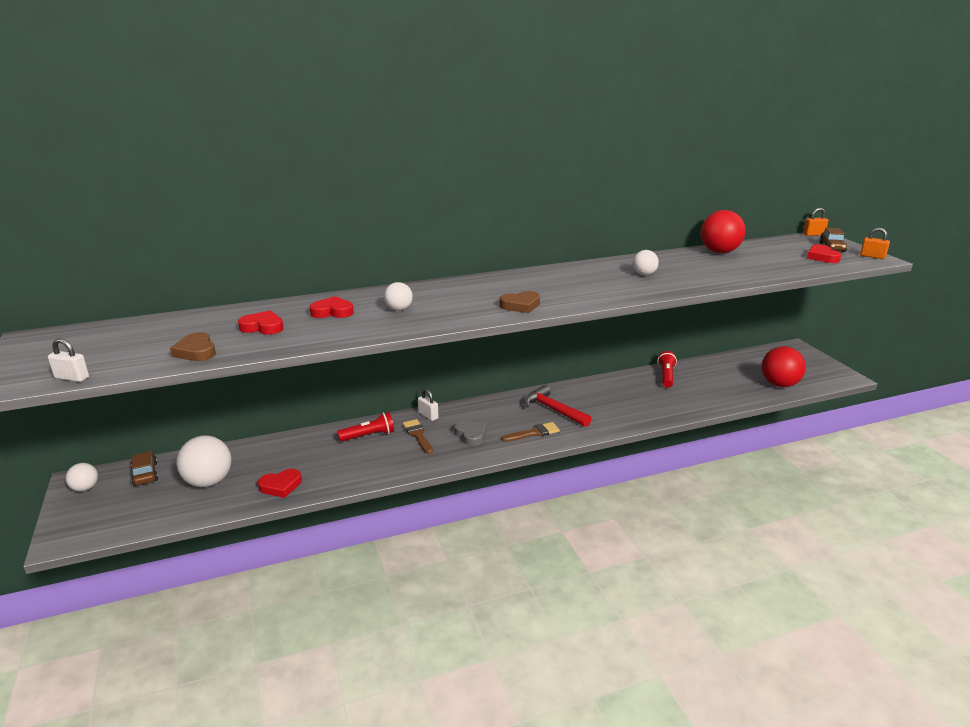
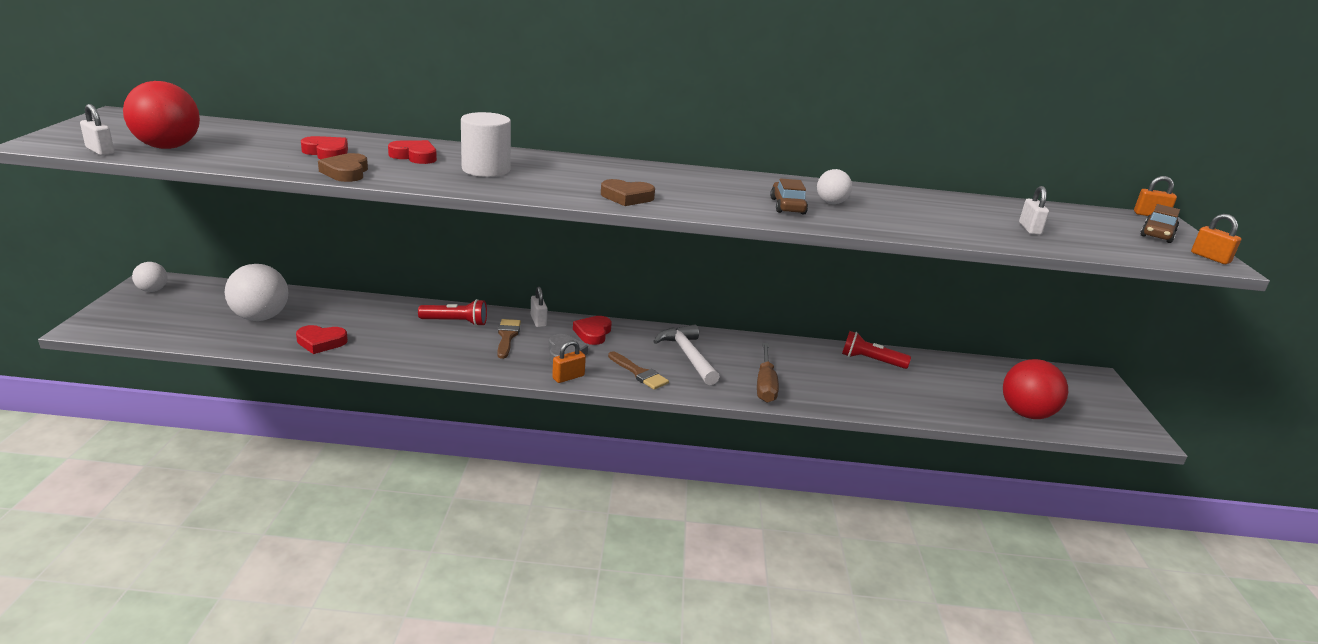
camera: 20 degrees right, 0 degrees up
(145, 474) = (214, 294): brown car -> brown car (787, 206)
(196, 351) = (235, 157): brown heart -> brown heart (346, 172)
(399, 309) = (486, 170): white ball -> white cylinder
(490, 452) = (568, 377): none -> orange padlock
(533, 433) = (639, 373): brown brush -> brown brush turned 45 degrees clockwise
(553, 409) = (688, 356): red hammer -> white hammer
(619, 415) = (765, 385): none -> brown screwdriver
(666, 376) = (871, 361): red flashlight -> red flashlight turned 105 degrees counterclockwise
(719, 252) = (974, 203): red ball -> red ball (168, 147)
(768, 262) = (1029, 229): none -> white padlock
(822, 257) = (1124, 241): red heart -> red heart (593, 333)

